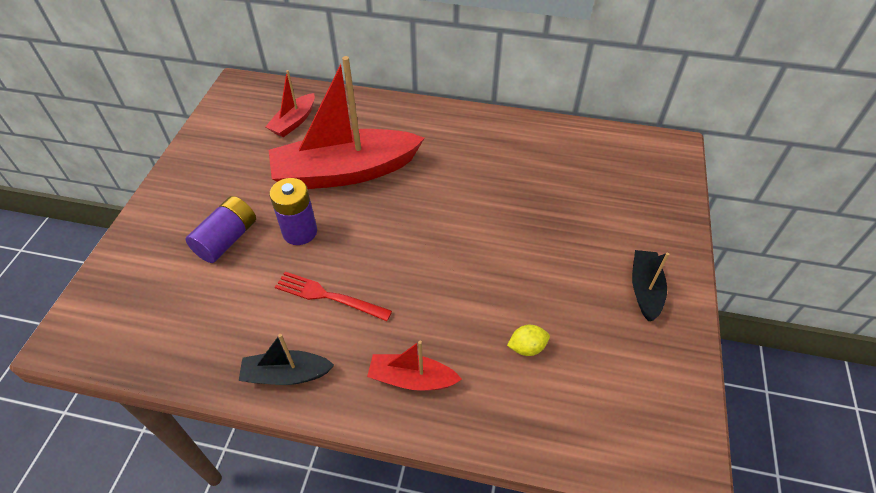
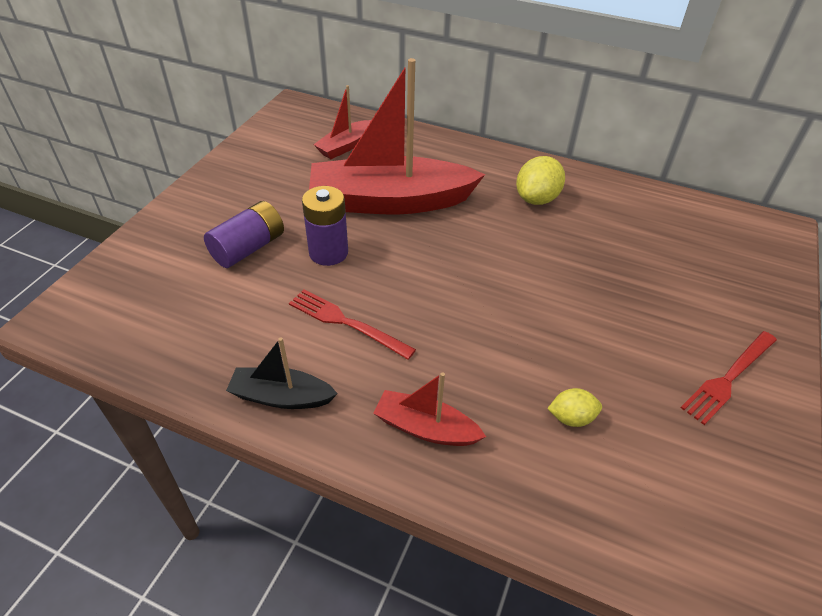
camera: 10 degrees right, 5 degrees down
(472, 149) = (536, 199): none -> yellow lemon
(645, 289) = (729, 378): black boat -> red fork

